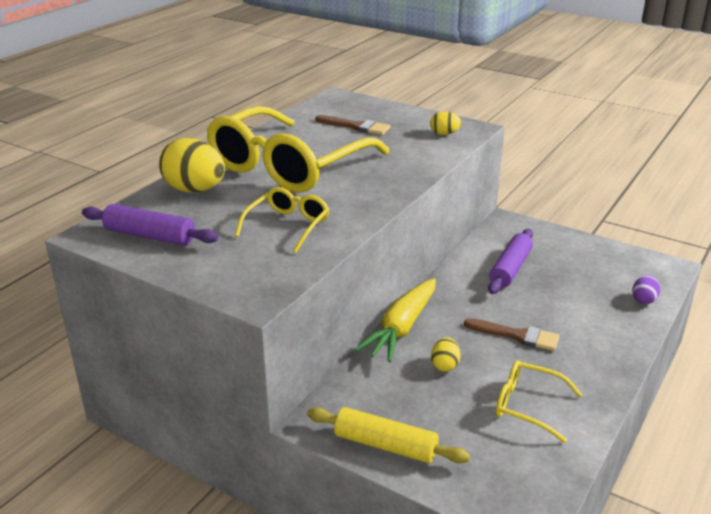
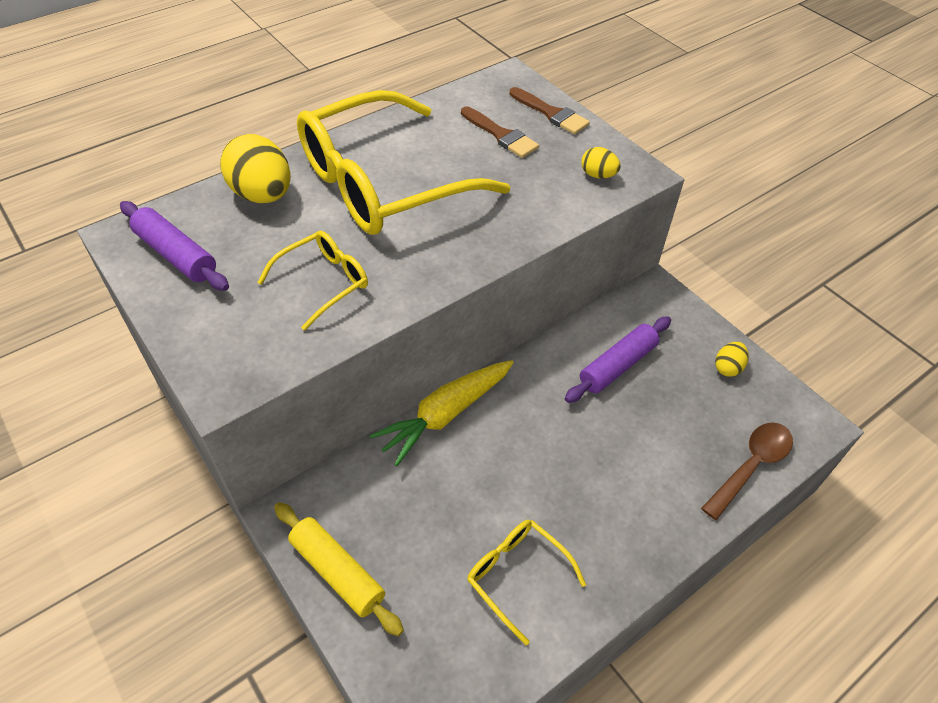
camera: 20 degrees right, 20 degrees up
(445, 365) = (461, 484): yellow egg -> yellow egg (727, 367)
(517, 335) = (565, 469): brown brush -> brown brush (551, 113)
(644, 300) = (750, 466): purple egg -> brown spoon

